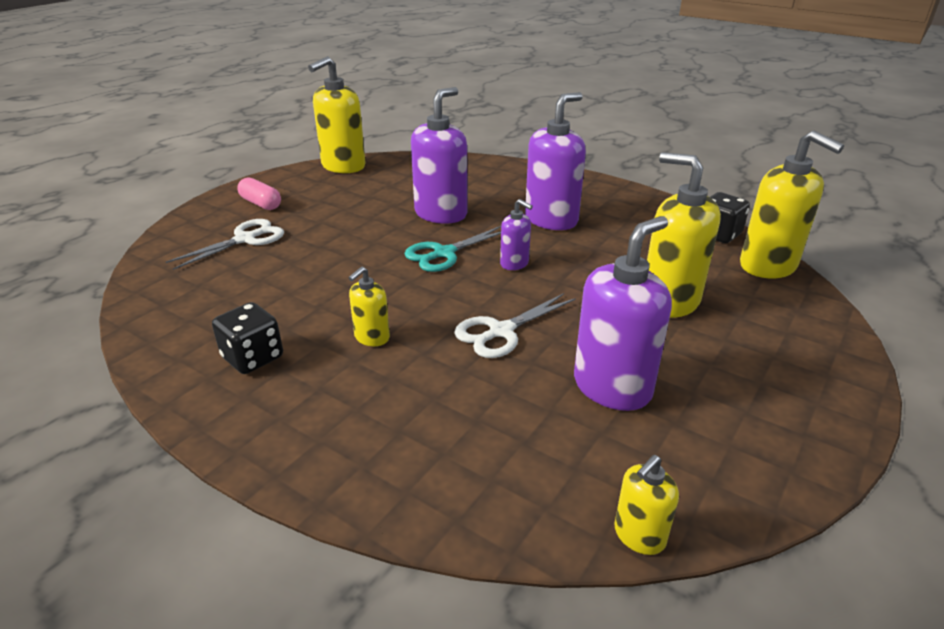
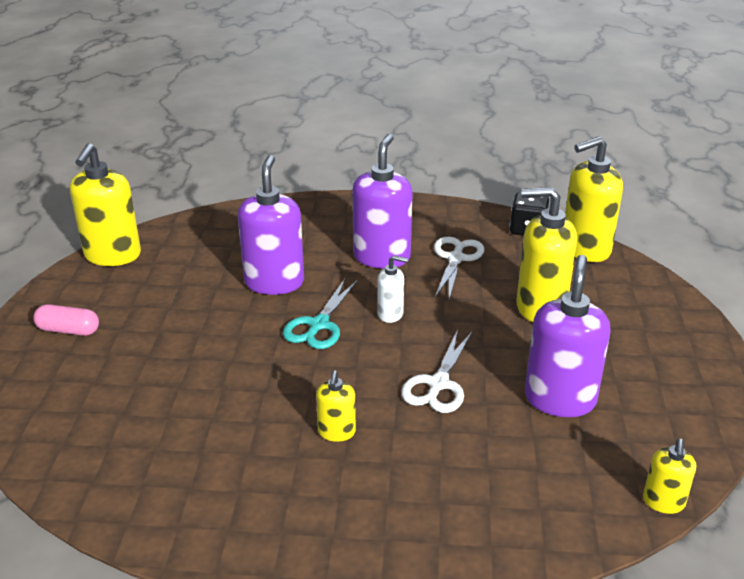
camera: 30 degrees left, 0 degrees up
(245, 239) = (100, 377): white scissors -> white scissors (456, 258)
(253, 357) = (249, 494): black dice -> none
(514, 263) = (390, 314): purple soap dispenser -> white soap dispenser
(768, 266) = (585, 249): yellow soap dispenser -> yellow soap dispenser turned 135 degrees clockwise

